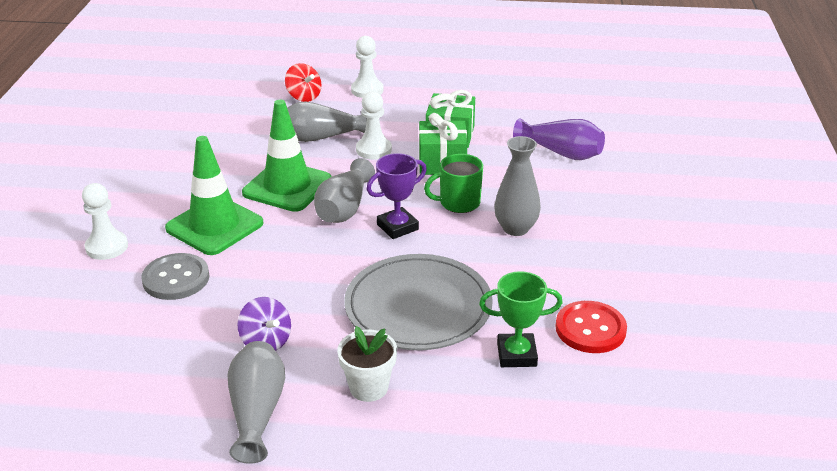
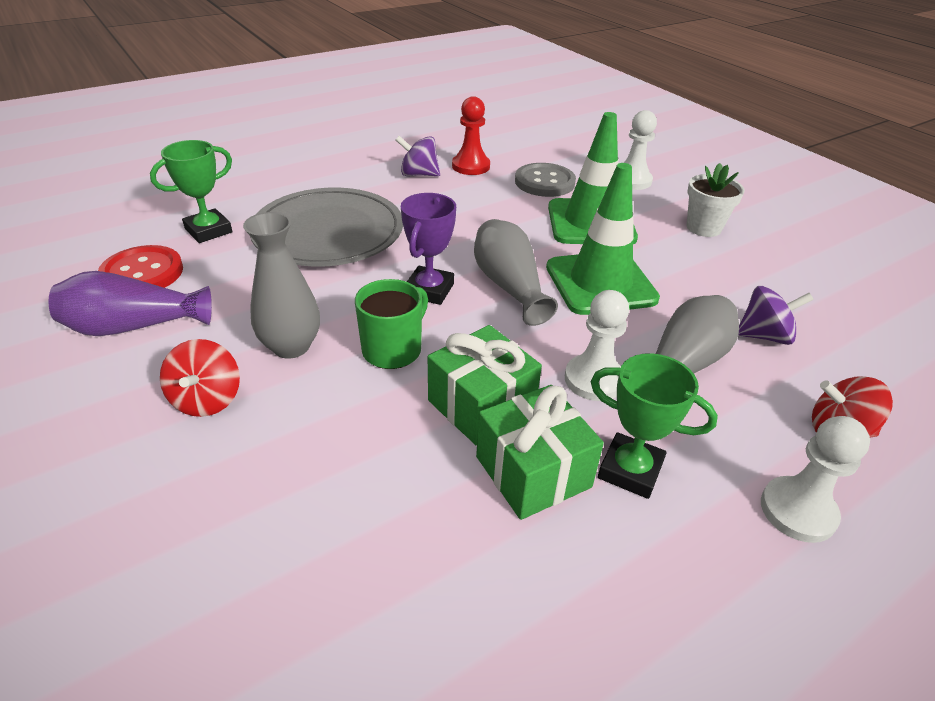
camera: 140 degrees right, 5 degrees up
(204, 330) = (471, 166): none -> red pawn
(256, 130) = (764, 336): none -> purple spinning top
(257, 412) = (373, 147): grey vase -> none
(368, 387) = (313, 177): white flower pot -> white flower pot (703, 228)
(409, 120) = (630, 470): none -> green trophy
(561, 153) = (310, 537): purple vase -> purple vase (134, 326)
(580, 219) = (207, 399): none -> red spinning top

